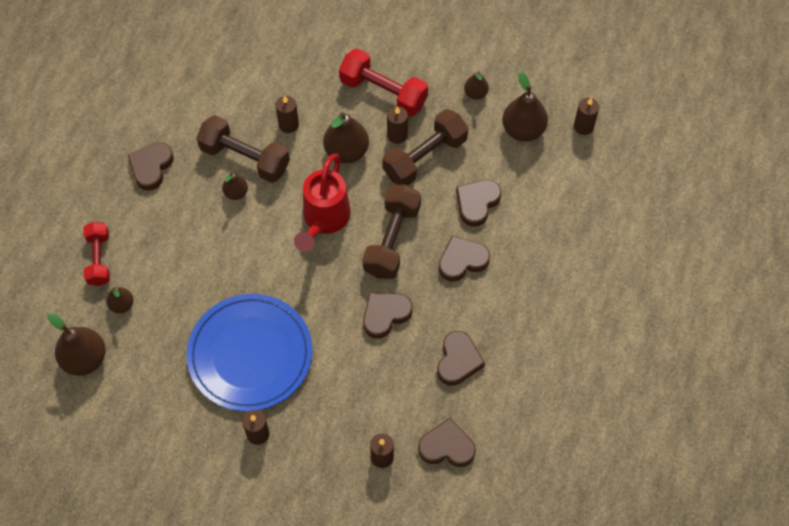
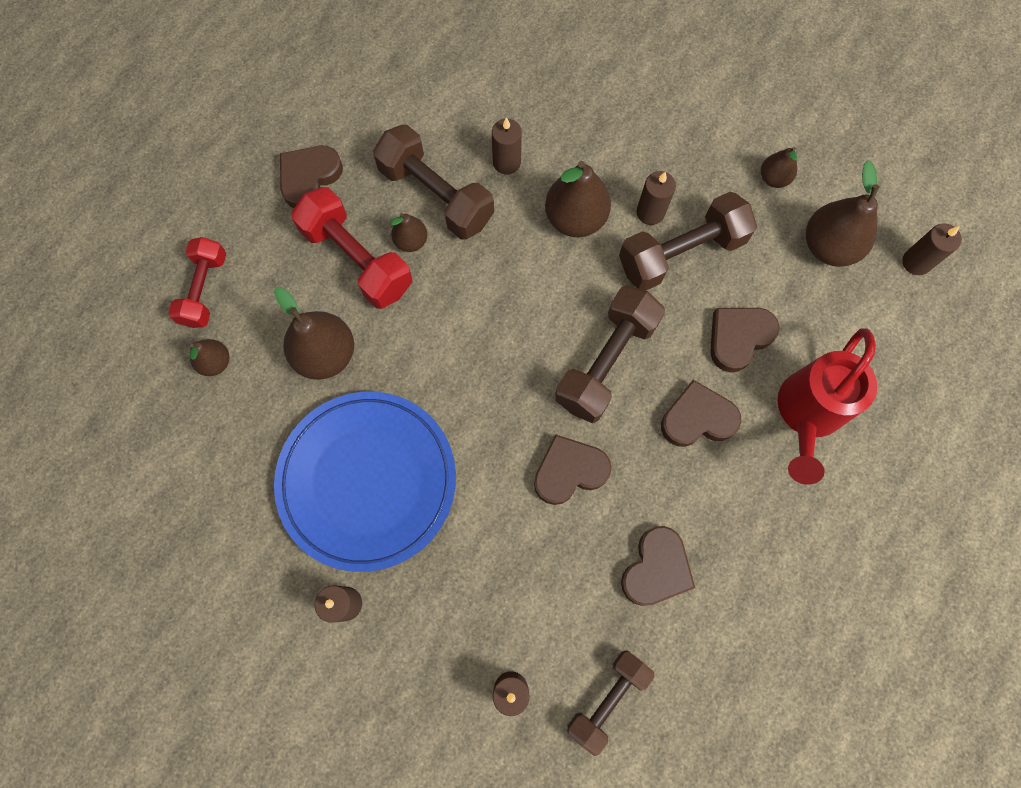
camera: 15 degrees right, 10 degrees up
(85, 359) = (144, 427): brown pear -> brown pear (326, 355)
(324, 220) = (519, 310): red watering can -> red watering can (806, 415)
(383, 92) = (646, 147): red dumbbell -> red dumbbell (357, 259)
(447, 446) = (608, 699): brown heart -> brown dumbbell

